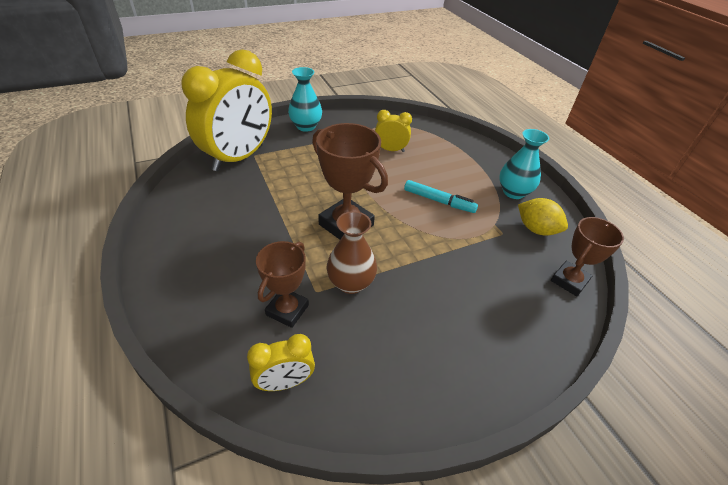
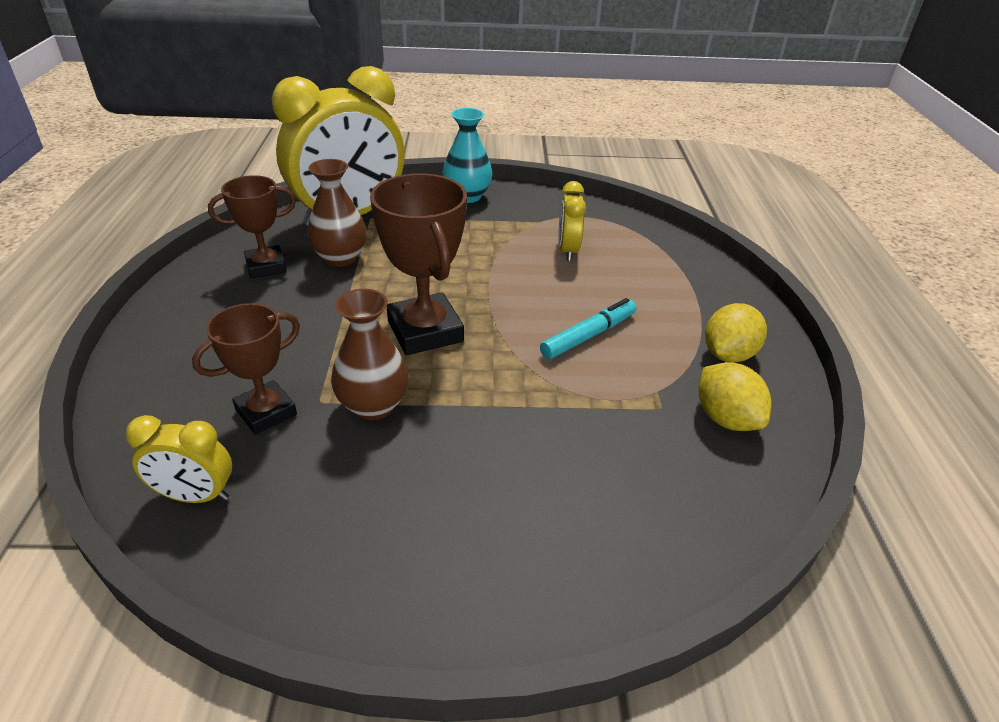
camera: 25 degrees right, 5 degrees down
(255, 189) = (340, 258): none -> brown vase
(390, 150) = (567, 250): yellow clock -> yellow clock turned 120 degrees counterclockwise
(439, 201) = (589, 336): turquoise marker -> turquoise marker turned 90 degrees counterclockwise
(513, 192) = (728, 354): turquoise vase -> yellow lemon
(569, 281) = (725, 511): brown trophy -> brown trophy (266, 266)

